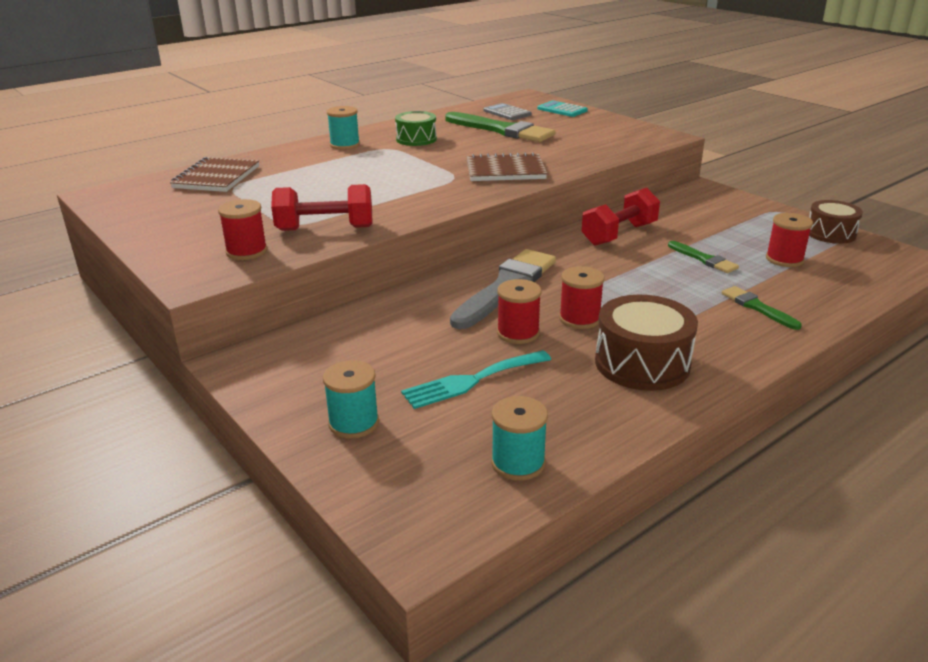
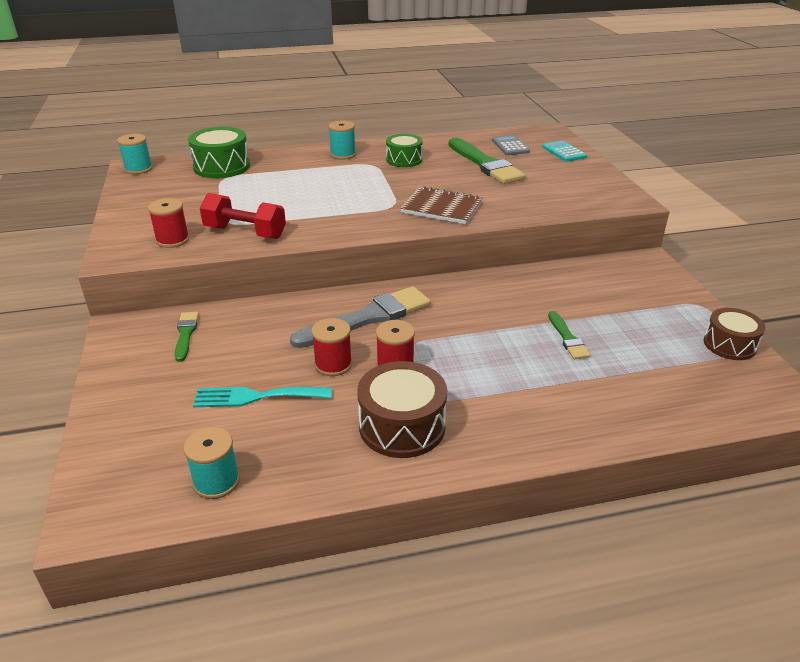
camera: 25 degrees right, 5 degrees up
(216, 177) = (222, 167): brown notebook -> green drum
(353, 423) = (143, 404): turquoise spool -> turquoise spool (138, 169)
(619, 234) = (516, 291): red dumbbell -> none
(757, 307) = (564, 403): green brush -> green brush (185, 334)
(784, 259) = (648, 360): red spool -> none

